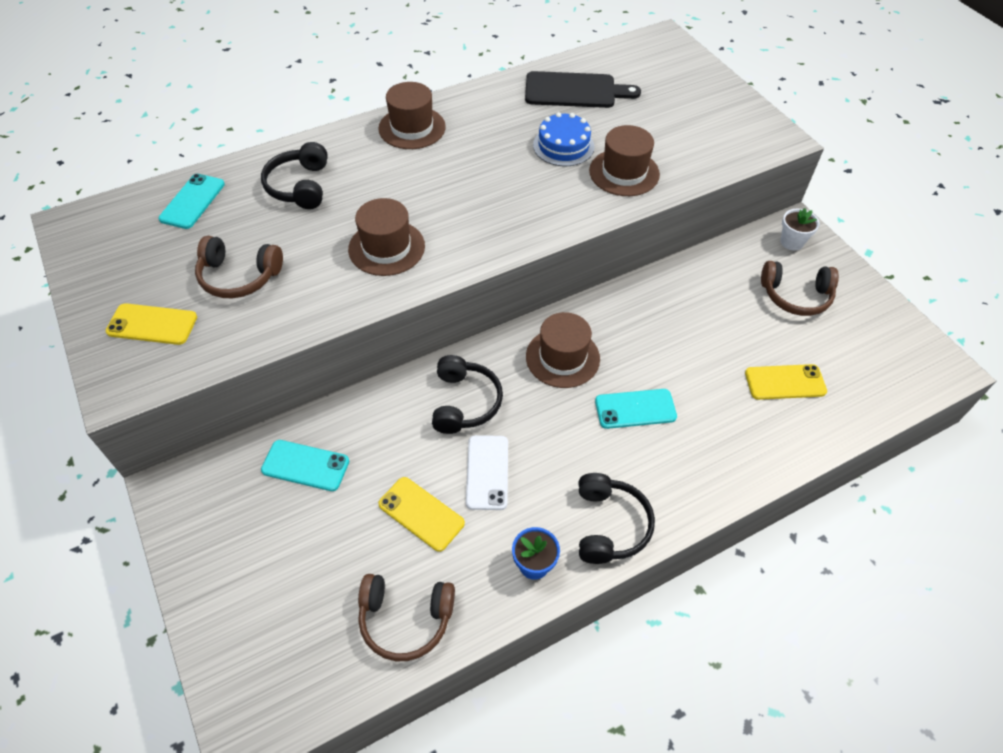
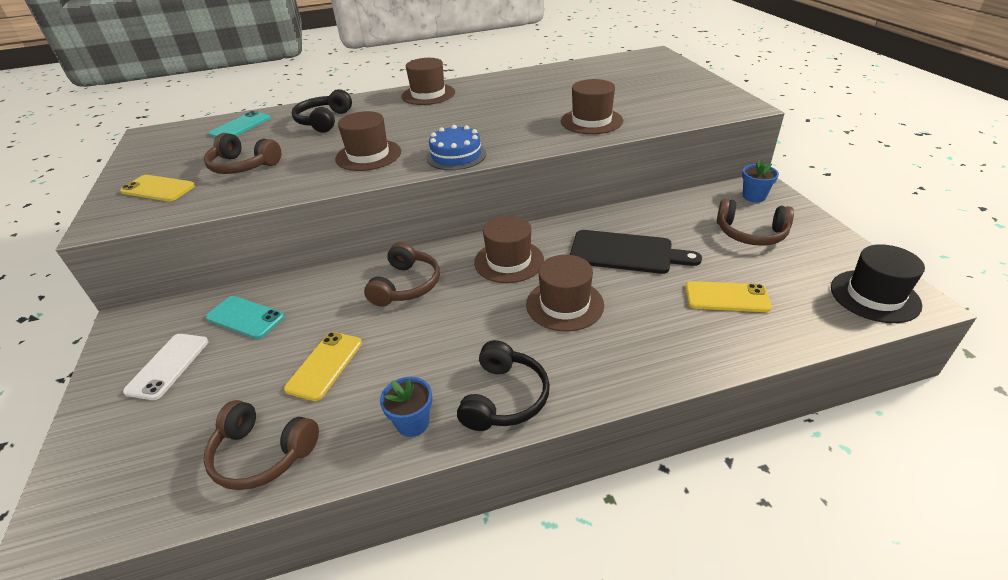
camera: 15 degrees right, 15 degrees down
(421, 514) = (325, 365): yellow phone -> yellow phone turned 60 degrees clockwise
(465, 402) = (406, 285): black headphones -> brown headphones
(487, 472) = (402, 339): white phone -> white phone (168, 366)
(563, 146) = (545, 106): blue cake -> blue cake (456, 155)
(574, 91) = (568, 78): black cutting board -> black cutting board (626, 253)
(635, 409) = (564, 304): turquoise phone -> brown hat
(791, 242) = (754, 196): white flower pot -> blue flower pot
(913, 366) = (874, 296): none -> black hat

